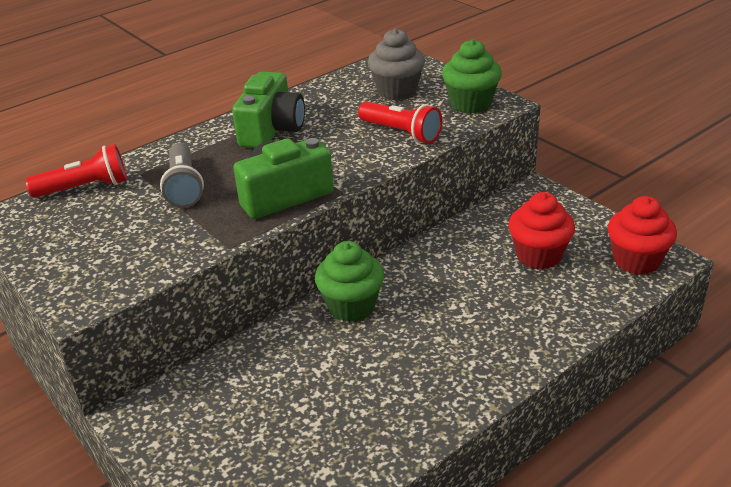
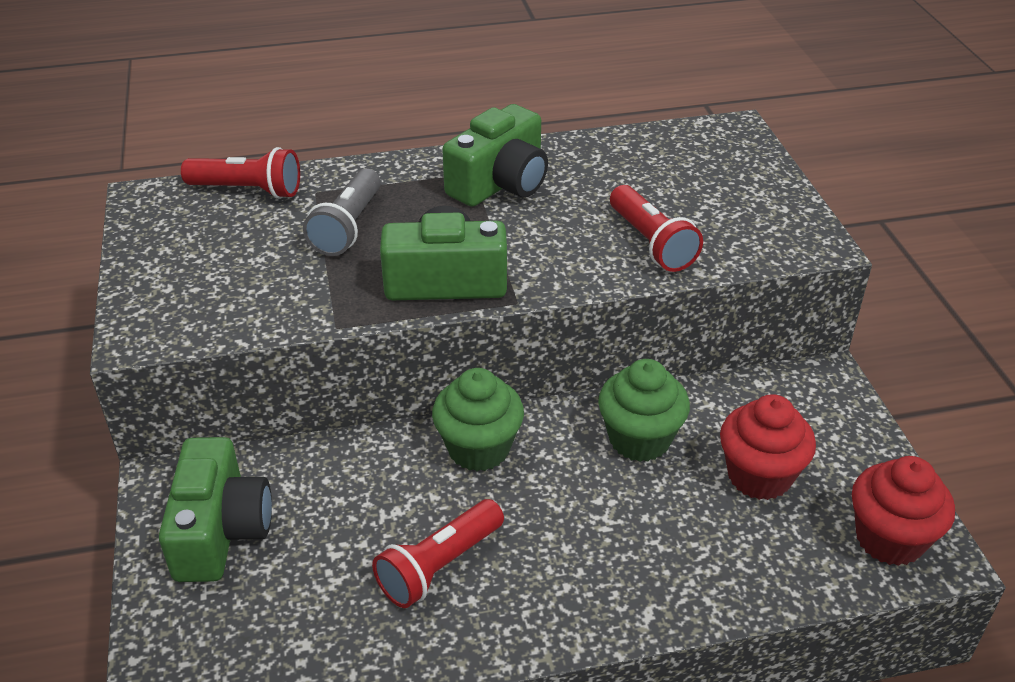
camera: 25 degrees right, 5 degrees up
(205, 428) = (221, 531): none -> green camera
(381, 385) = (439, 566): none -> red flashlight
(397, 91) = (693, 179): grey cupcake -> none
(470, 104) = (775, 230): green cupcake -> green cupcake (639, 439)

